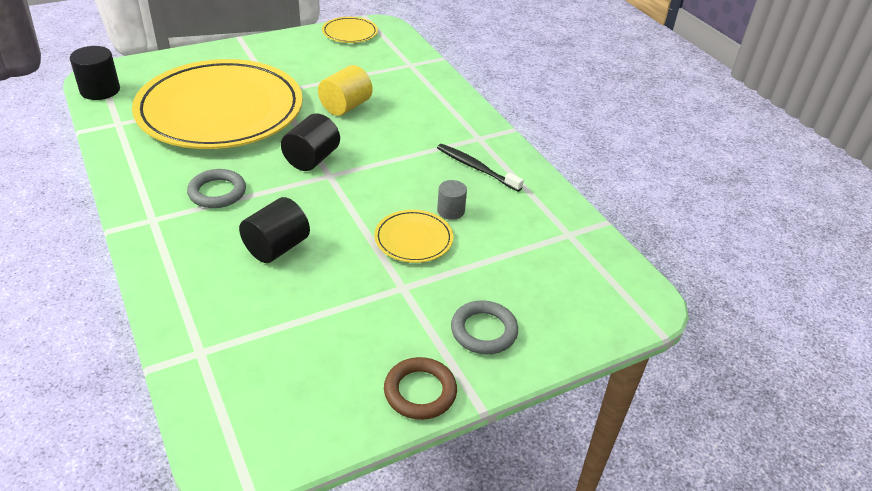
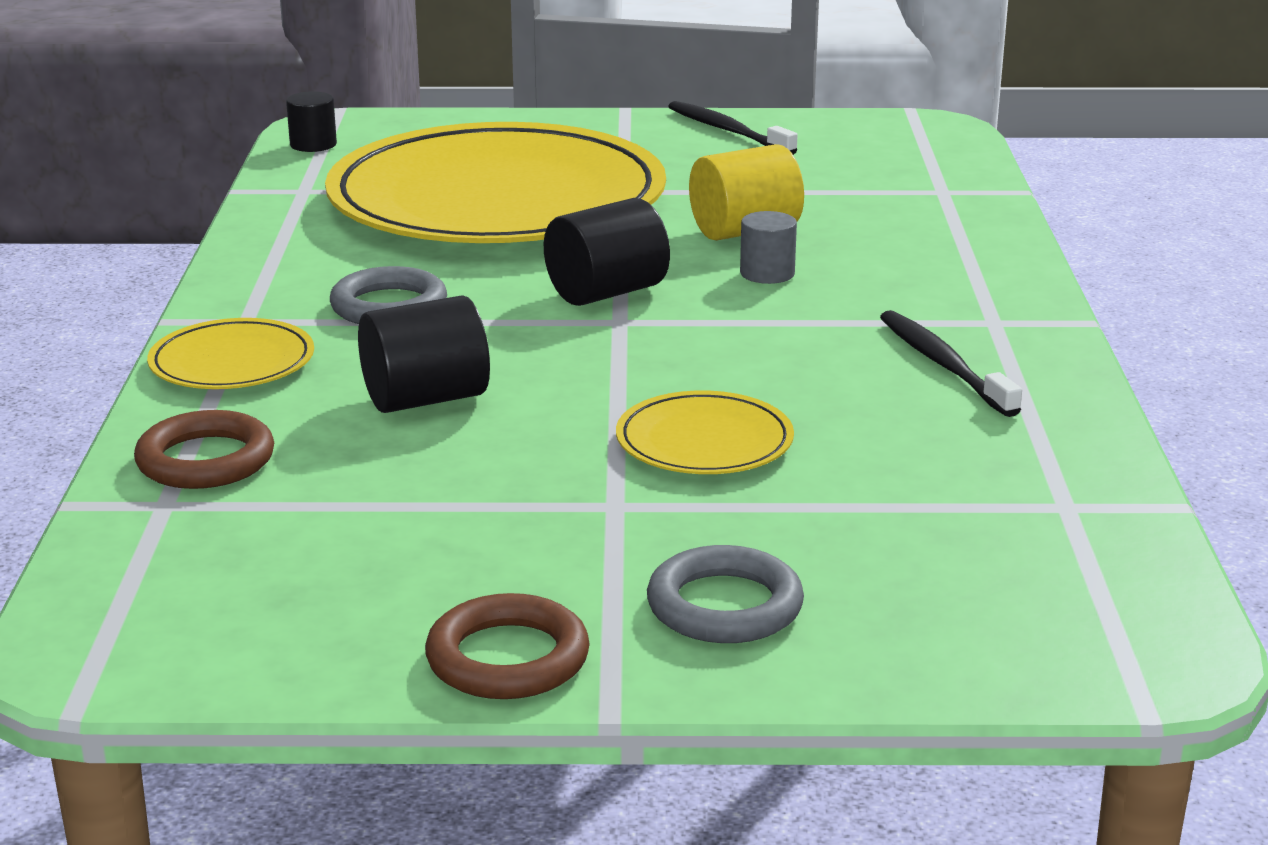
camera: 30 degrees right, 15 degrees down
(100, 90) = (313, 144): black cylinder -> black cylinder, size x0.62
(199, 317) = (206, 460): none -> brown ring
(296, 44) = (728, 131): none -> black toothbrush
(350, 33) = (854, 129): yellow plate -> yellow plate (232, 362)
(450, 211) = (824, 417): grey cylinder -> grey cylinder (767, 273)

